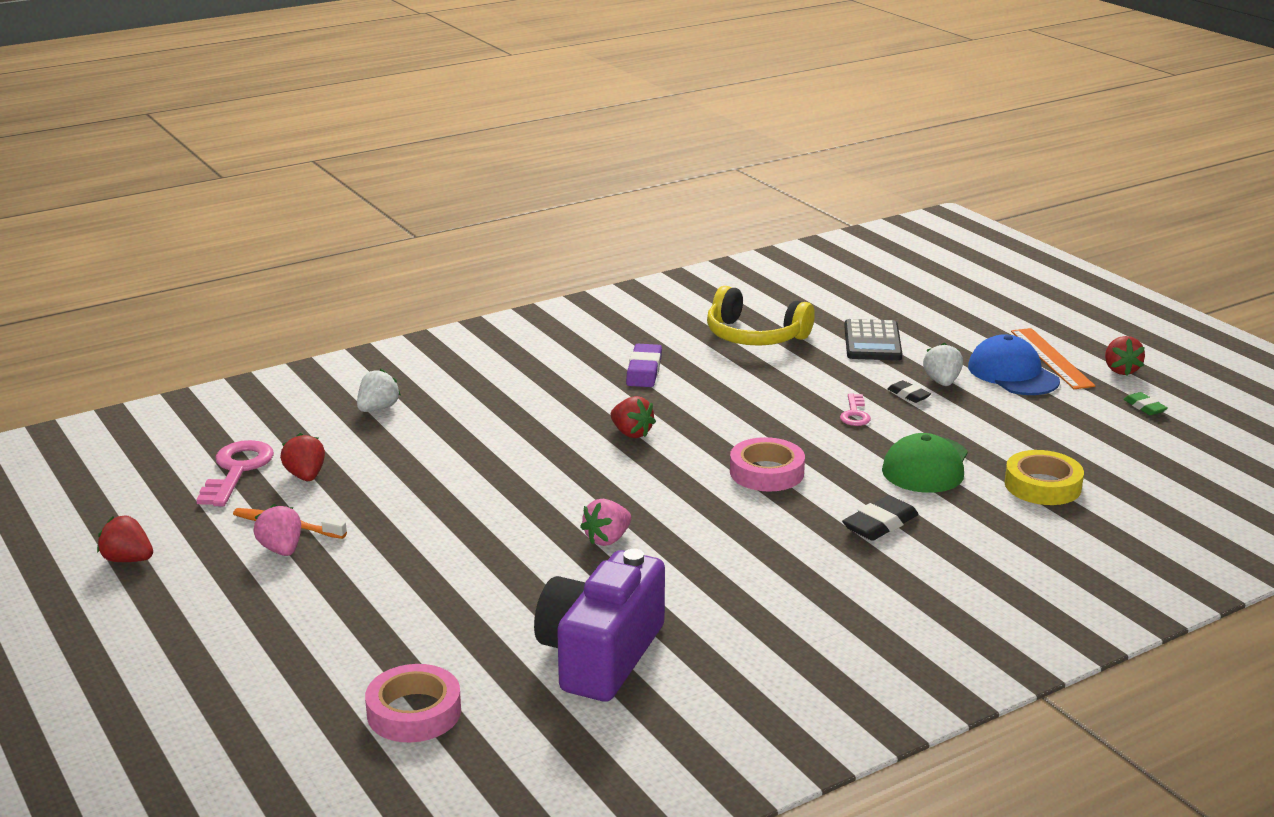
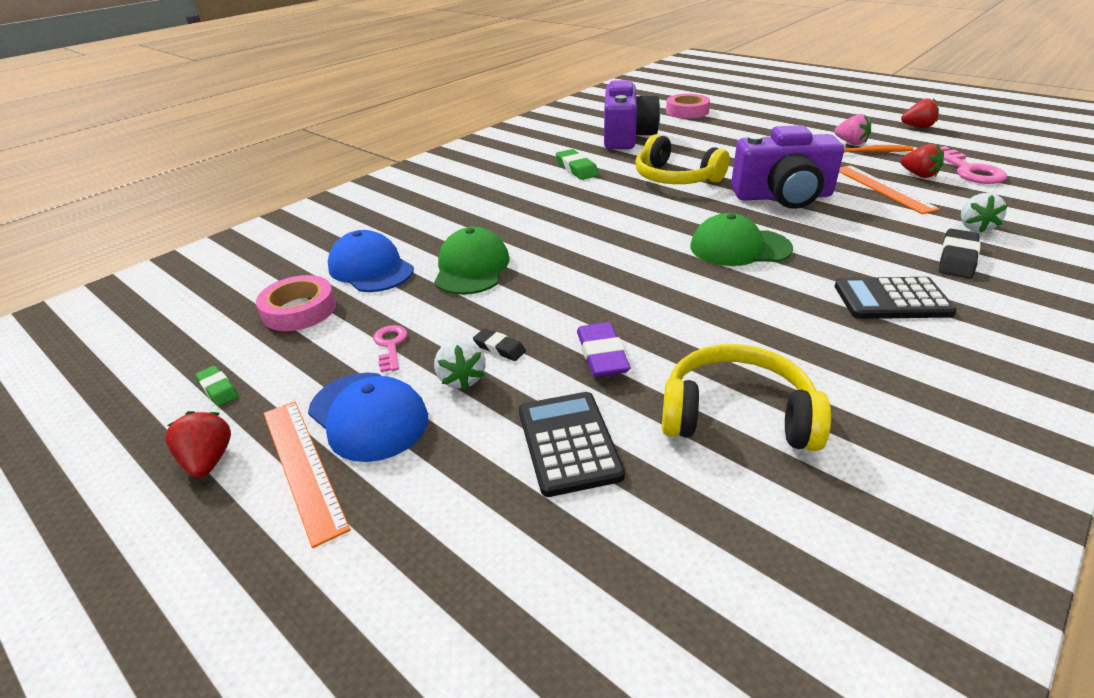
camera: 165 degrees right, 10 degrees up
(380, 467) = (883, 188): none -> orange ruler
(508, 481) = (783, 196): none -> purple camera
(559, 371) = (892, 300): none -> black calculator
(607, 539) = (675, 178): pink strawberry -> yellow headphones
(631, 433) = (739, 247): red strawberry -> green cap
(644, 371) = (808, 320): purple eraser -> purple eraser (602, 355)
(736, 591) = (576, 169): none -> green eraser
(766, 472) = (602, 237): pink tape -> pink tape (299, 310)
(855, 414) = (550, 309): pink key -> pink key (390, 345)
(880, 524) = (500, 217): black eraser -> black eraser (956, 258)
(1042, 485) = (371, 268): yellow tape -> blue cap

